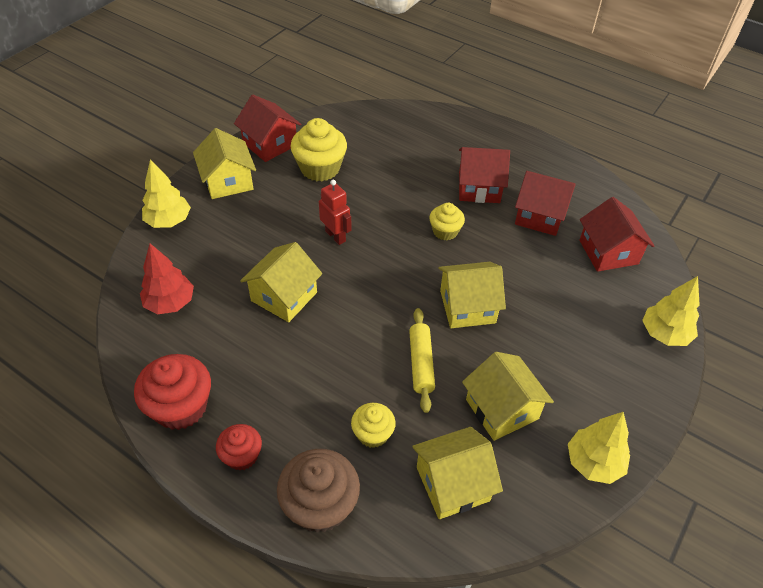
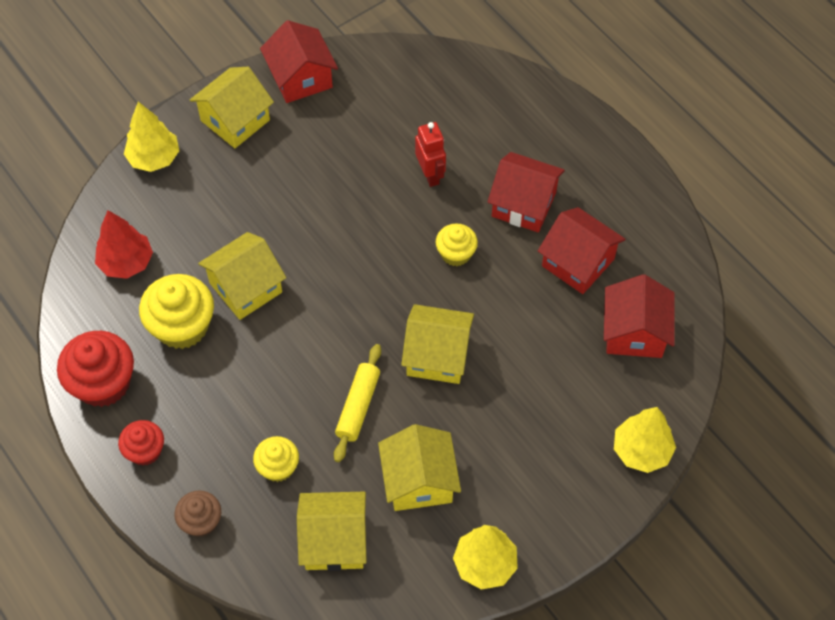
camera: 20 degrees right, 10 degrees up
(228, 181) = (235, 120): yellow house -> yellow house turned 45 degrees clockwise
(320, 168) = (346, 128): yellow cupcake -> yellow cupcake (182, 326)
(320, 505) = (201, 521): brown cupcake -> brown cupcake, size x0.59
(335, 236) = (329, 226): red robot -> red robot (430, 175)

